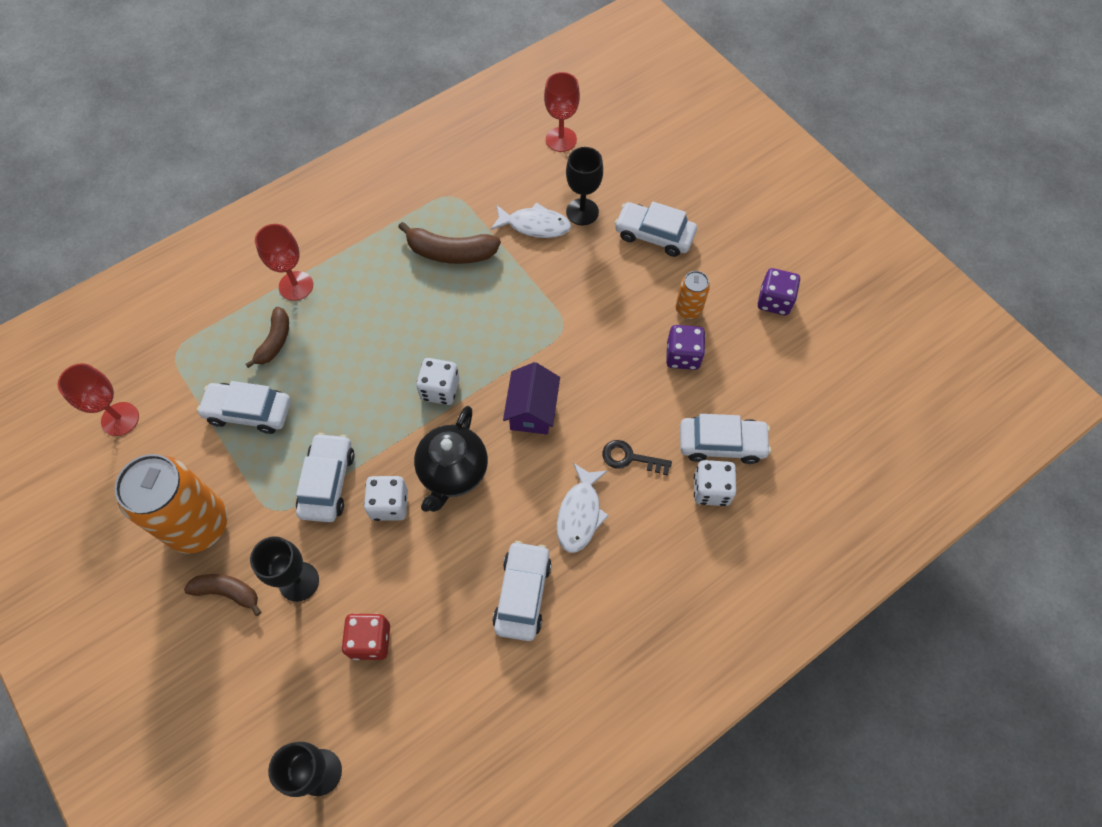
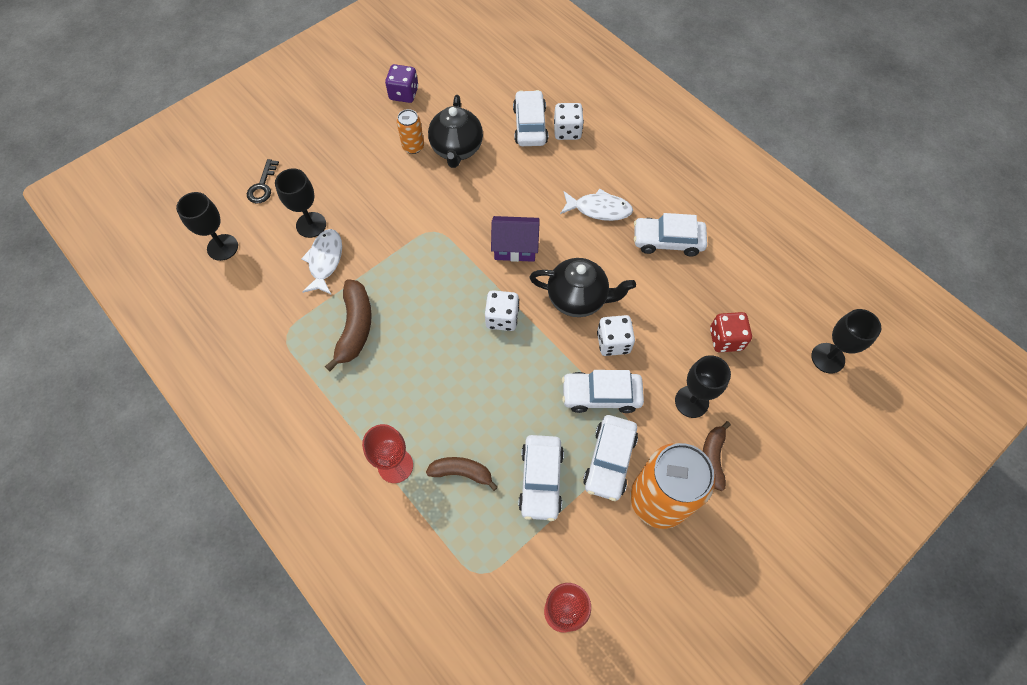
camera: 95 degrees left, 0 degrees up
(561, 139) = (222, 247): red goblet -> black goblet
(630, 458) = (549, 180): black key -> black key (262, 186)
(654, 235) = (338, 171): white car -> white car (609, 460)
(683, 356) = (457, 149): purple dice -> black teapot

